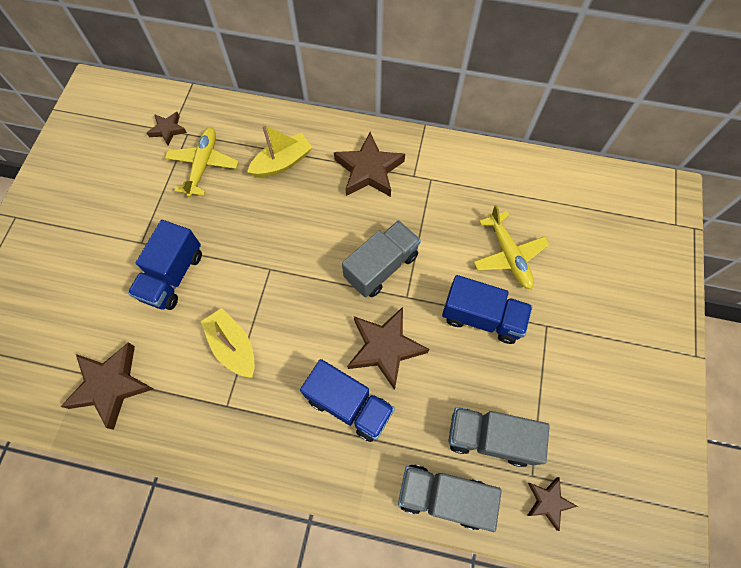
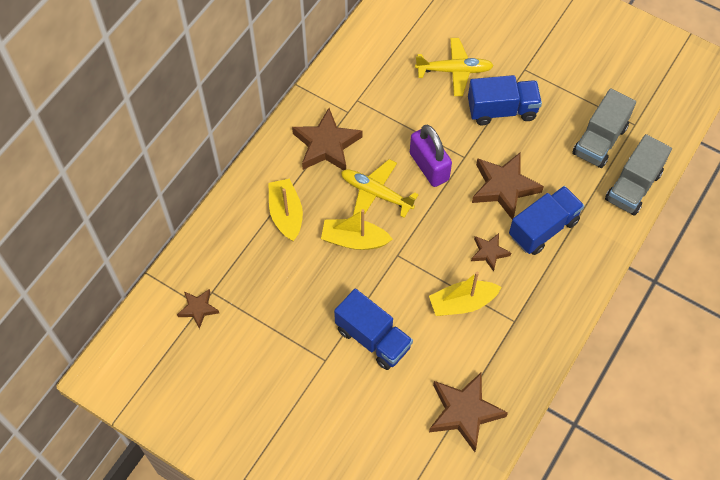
camera: 70 degrees left, 5 degrees down
(203, 165) = (258, 285): yellow plane -> yellow plane (376, 193)
(273, 226) = (354, 240): none -> yellow boat
(381, 267) = (429, 166): grey truck -> purple padlock
(482, 317) = (502, 110): blue truck -> blue truck turned 45 degrees clockwise
(548, 502) = (656, 122): brown star -> brown star (489, 252)

